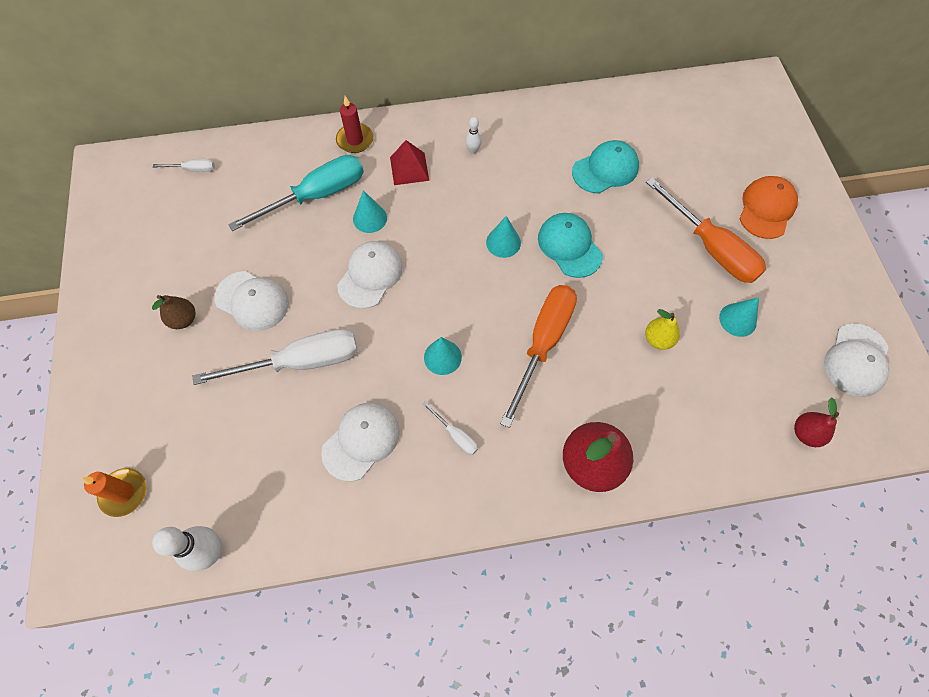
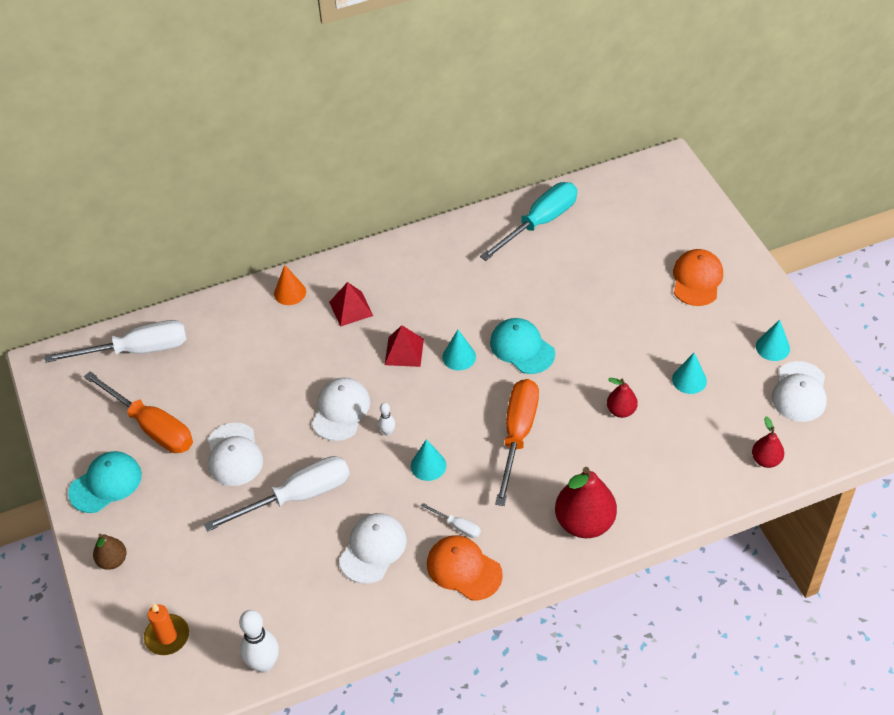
camera: 10 degrees left, 15 degrees down
(184, 319) = (173, 484): brown pear -> brown pear (113, 561)
(193, 169) = (137, 350): white screwdriver -> white screwdriver, size x2.29
(252, 301) = (234, 455): white cap -> white cap turned 60 degrees clockwise
(316, 196) = (267, 350): turquoise screwdriver -> turquoise screwdriver (539, 223)
(355, 140) = (290, 292): red candle -> orange cone
(370, 218) = (325, 360): turquoise cone -> turquoise cone (772, 347)
(450, 225) = (404, 351): none -> red pyramid
(450, 488) = (464, 569): none -> orange cap
(473, 150) = (408, 280): white bowling pin -> white bowling pin (387, 432)
(605, 169) = (539, 273): turquoise cap -> turquoise cap (106, 483)
(658, 339) = (621, 410): yellow pear -> red pear
(710, 247) = (652, 323): orange screwdriver -> orange screwdriver (152, 427)

